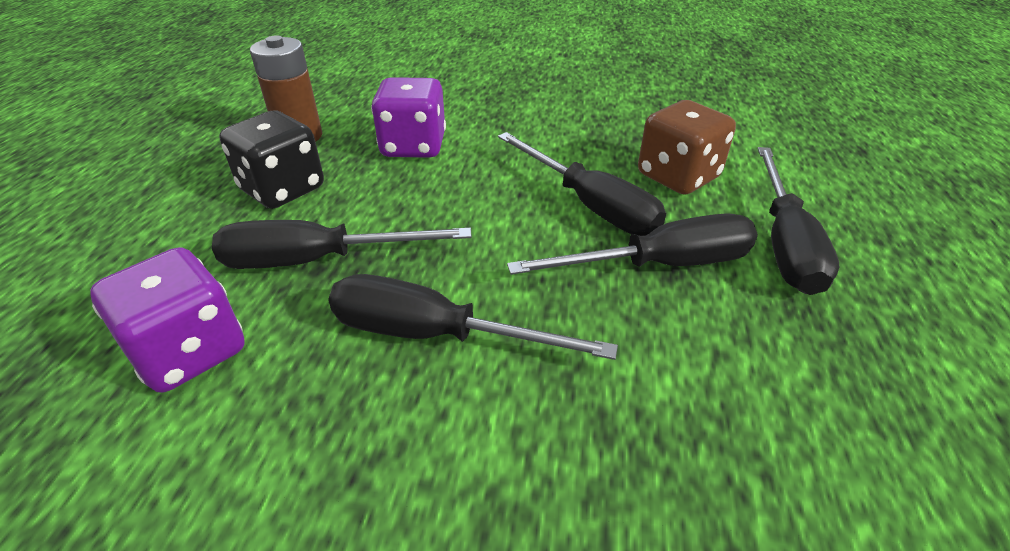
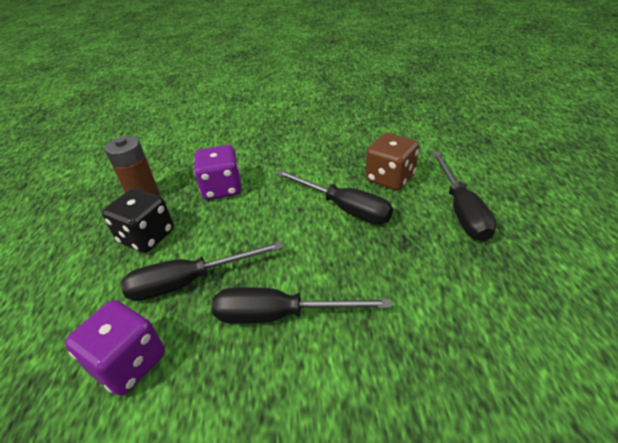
camera: 10 degrees left, 0 degrees up
(659, 265) = (396, 239): black screwdriver -> none

